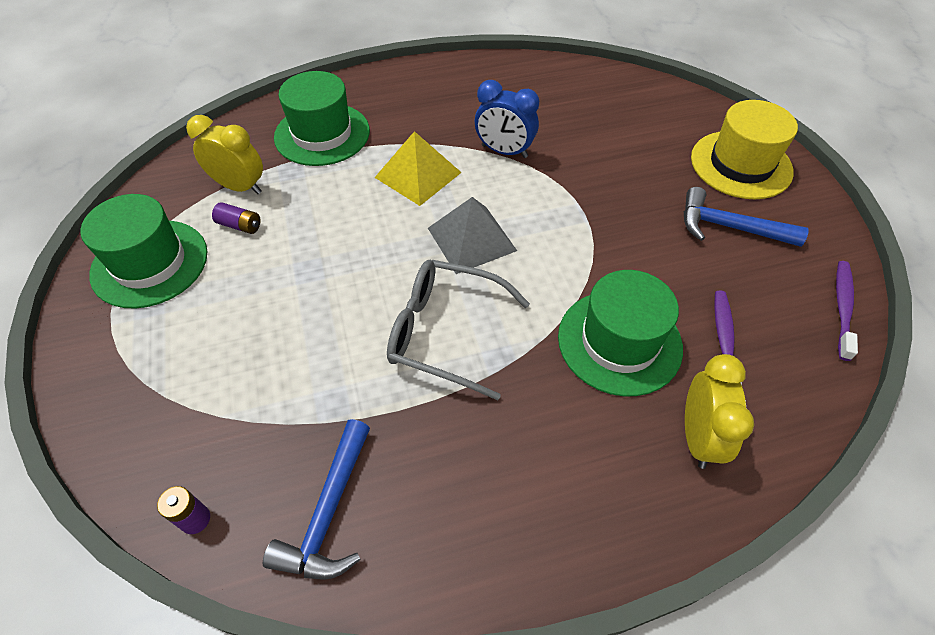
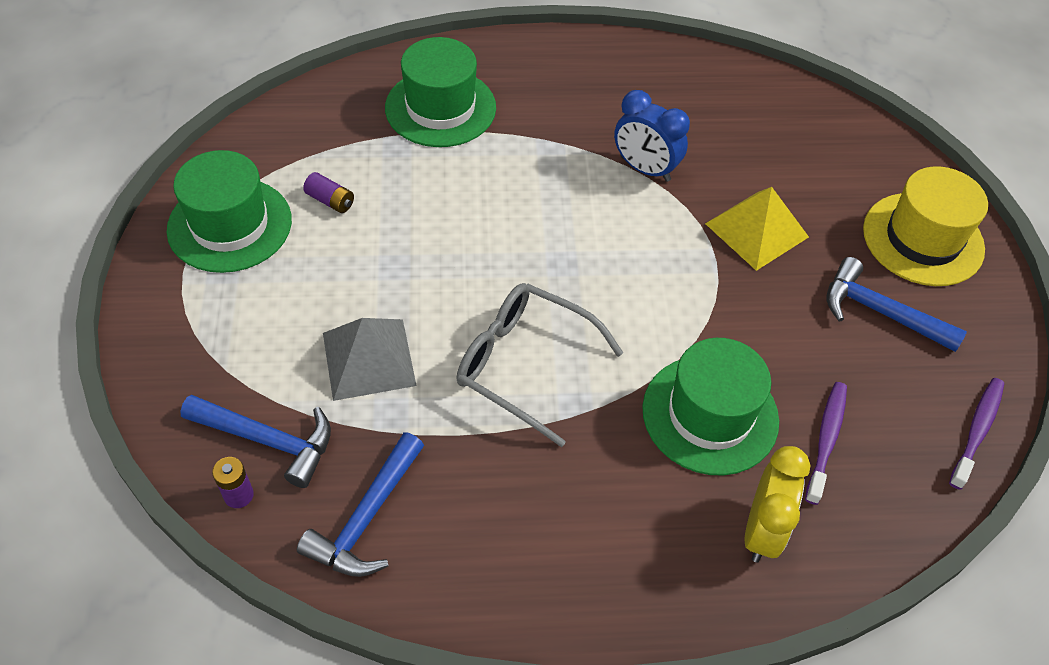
camera: 10 degrees right, 0 degrees up
(216, 456) = (268, 440): none -> blue hammer
(240, 187) = (337, 155): yellow clock -> none
(418, 174) = (538, 178): yellow pyramid -> yellow pyramid (756, 230)
(471, 239) = (579, 266): grey pyramid -> grey pyramid (369, 358)

